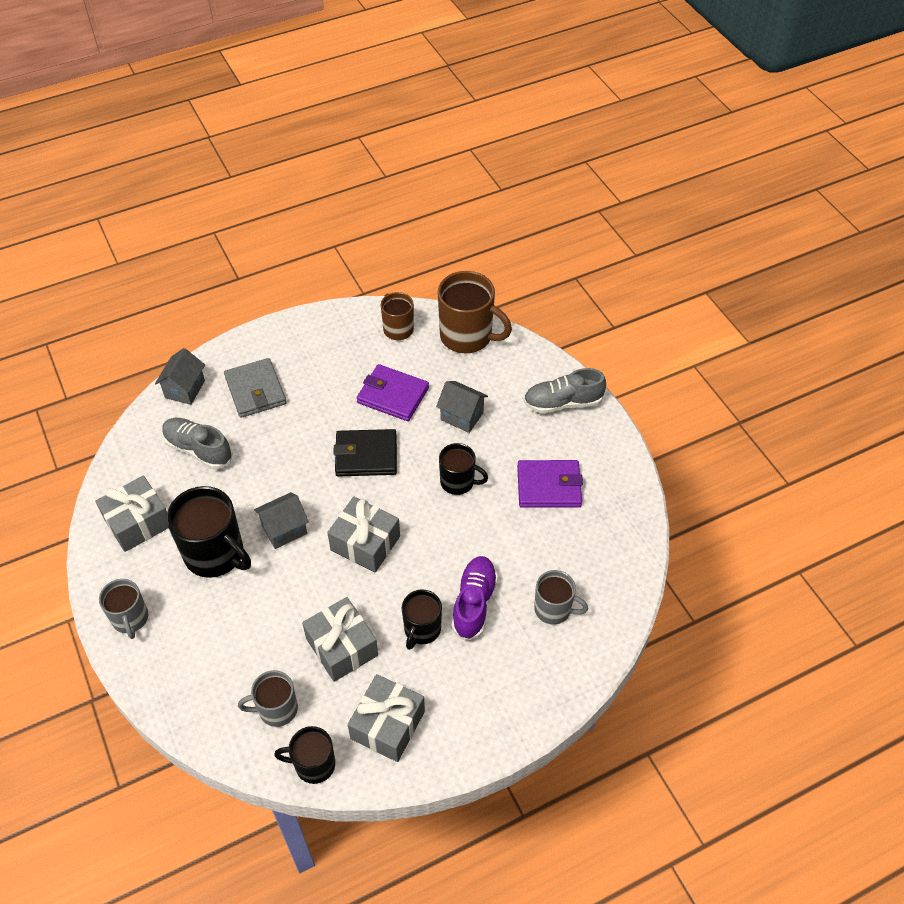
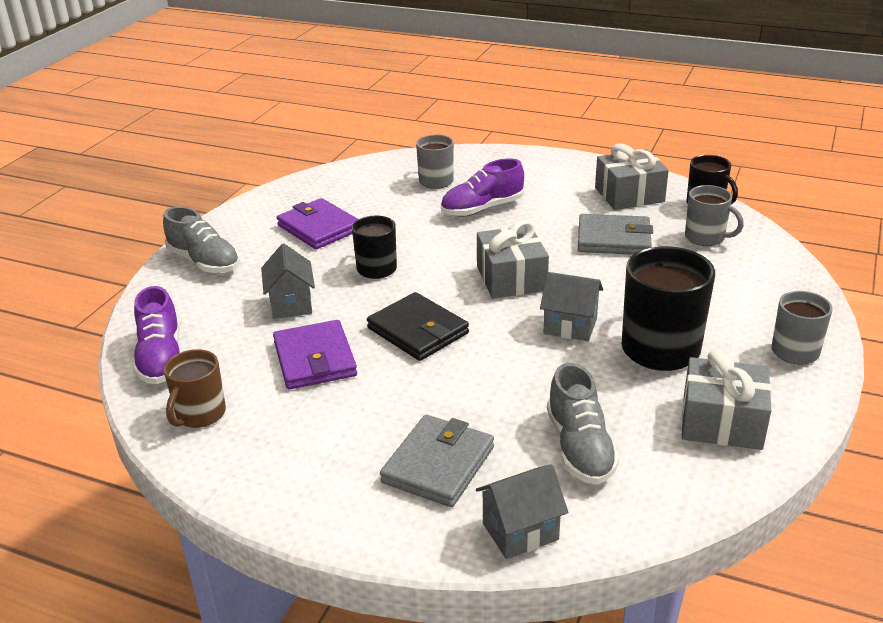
camera: 130 degrees left, 20 degrees down
(342, 647) = (614, 239): grey gift -> grey wallet
(422, 629) = (540, 217): black mug -> none
(467, 336) = (161, 358): brown mug -> purple shoe

